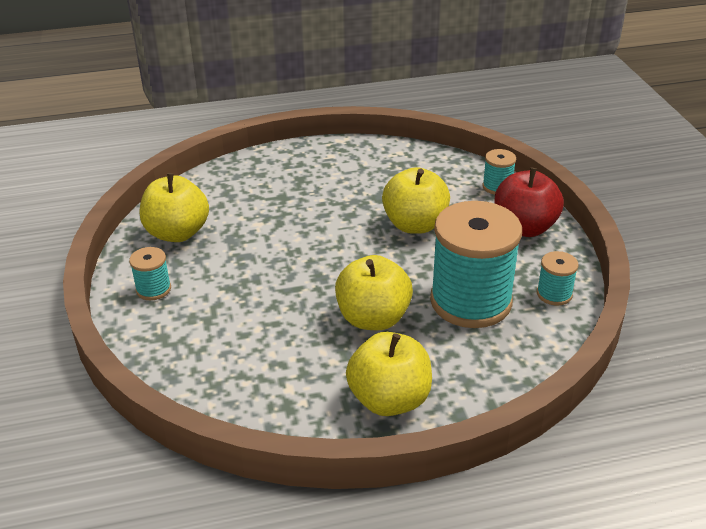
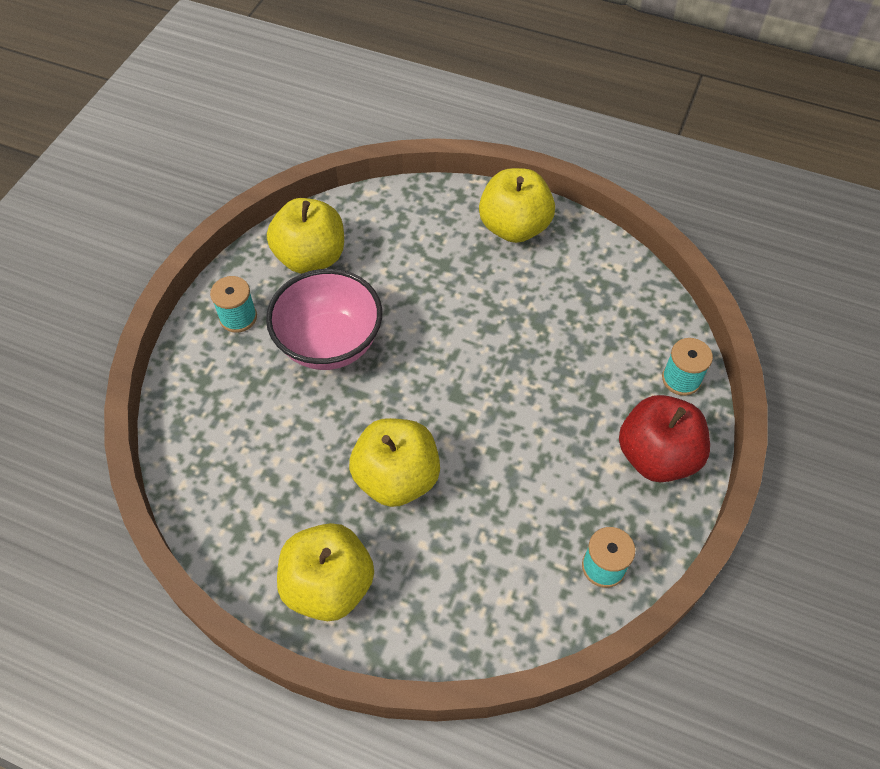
camera: 35 degrees right, 20 degrees up
(244, 272) = (329, 344): none -> pink bowl
(415, 225) = (542, 381): yellow apple -> yellow apple (514, 227)
(470, 301) = (508, 519): turquoise spool -> none

